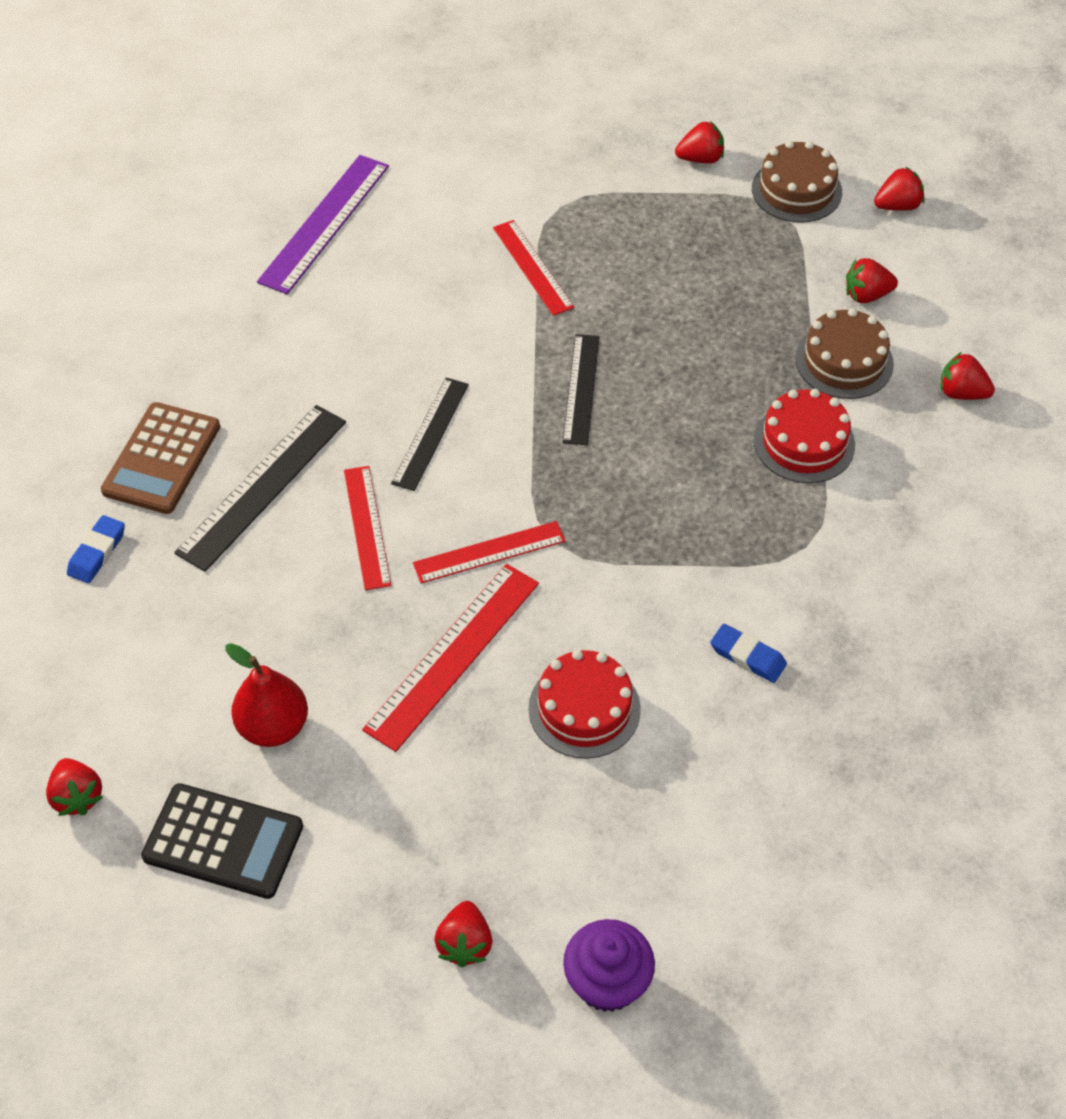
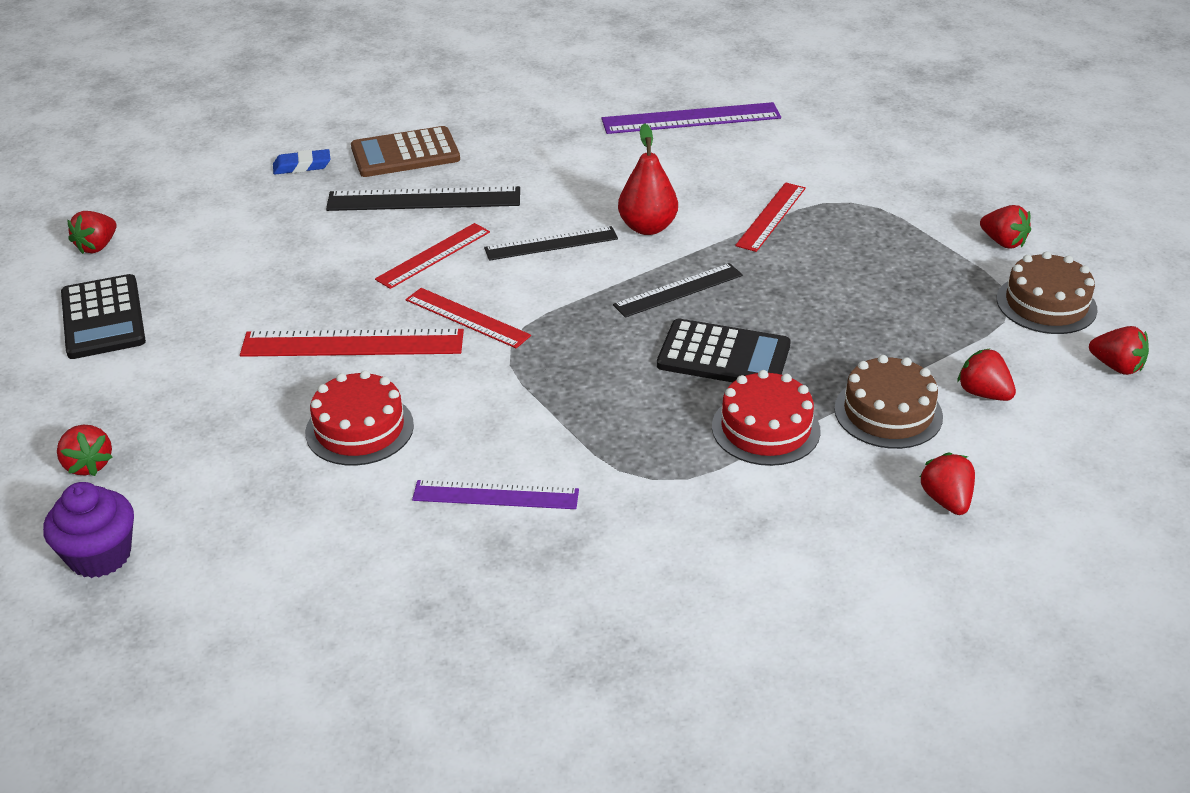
camera: 55 degrees right, 15 degrees down
(273, 726) = (218, 295): red pear -> red pear (647, 227)
(465, 944) = (88, 465): red strawberry -> red strawberry turned 90 degrees counterclockwise
(694, 413) = (723, 356): none -> black calculator
(747, 656) = (496, 495): blue eraser -> purple ruler

